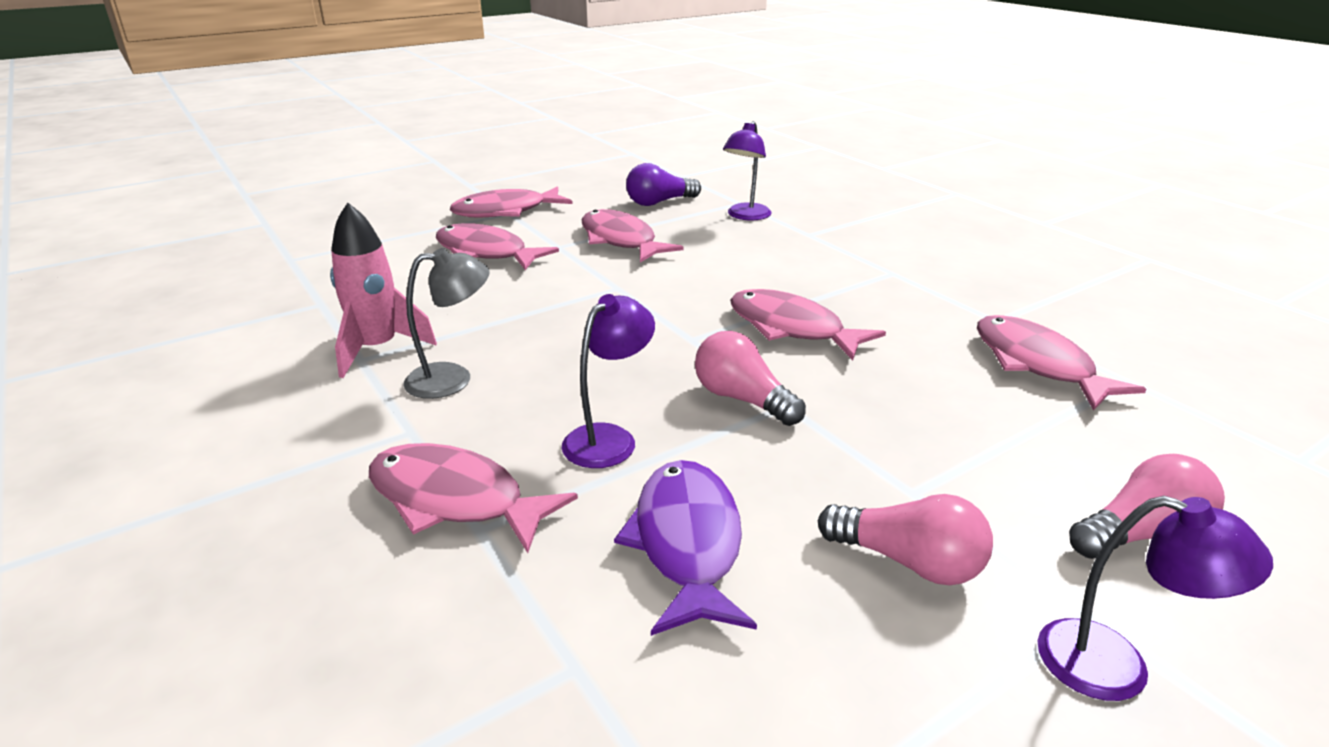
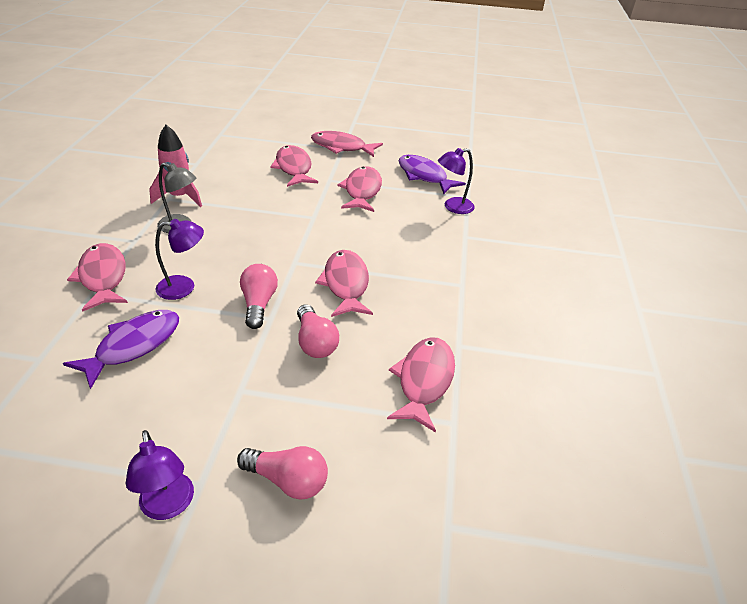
camera: 40 degrees right, 10 degrees up
(659, 202) = (424, 176): purple light bulb -> purple fish
(908, 562) = (183, 412): pink light bulb -> pink light bulb (315, 342)

